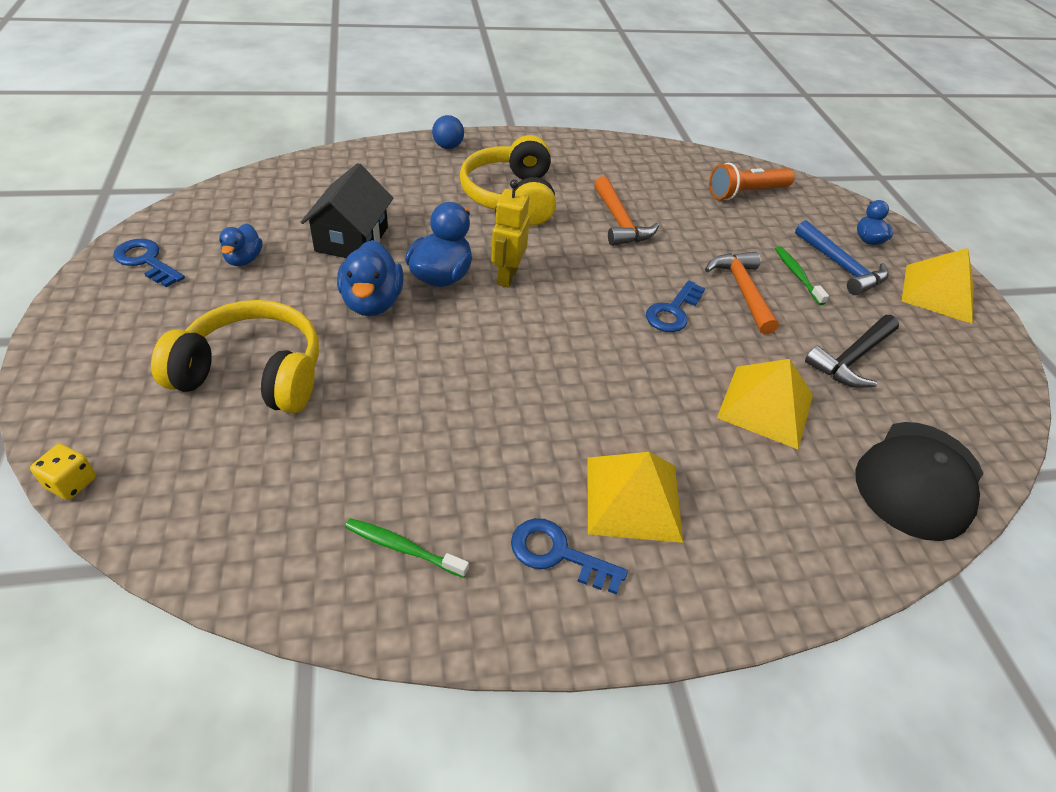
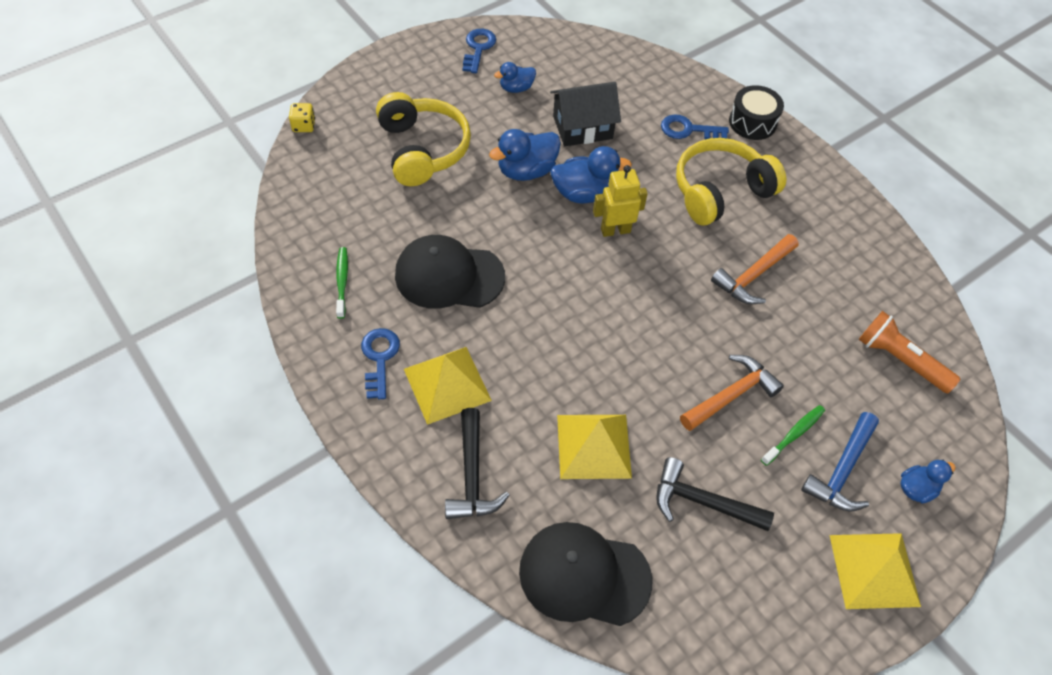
camera: 65 degrees right, 10 degrees up
(448, 147) = (752, 122): blue ball -> black drum
(473, 430) = (449, 276): none -> black cap
(673, 311) = (660, 351): blue key -> blue key (688, 130)
(771, 526) = (472, 476): none -> black hammer

